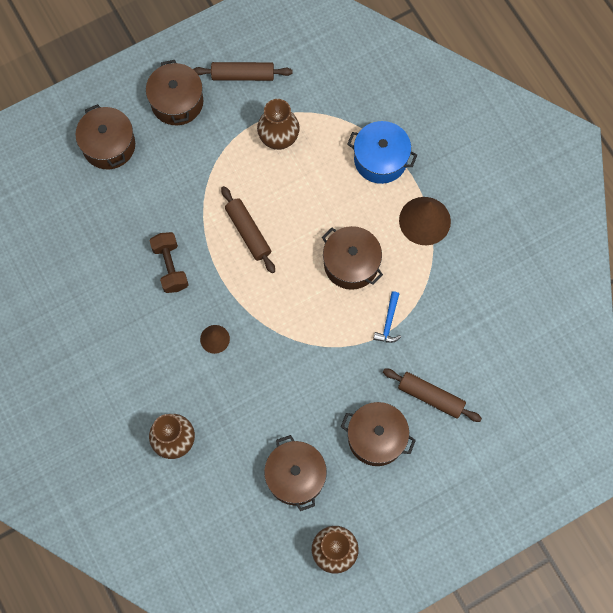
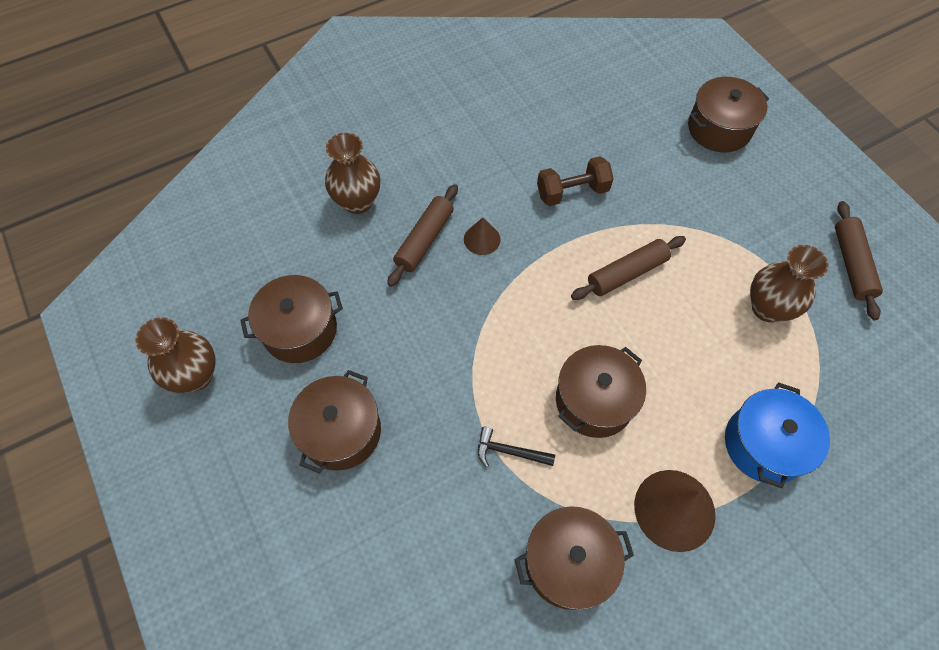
camera: 90 degrees right, 10 degrees down
(177, 102) = (793, 193): brown pot -> brown pot (568, 562)
(388, 322) = (509, 451): blue hammer -> black hammer
(430, 397) = (395, 511): brown rolling pin -> brown rolling pin (424, 240)

